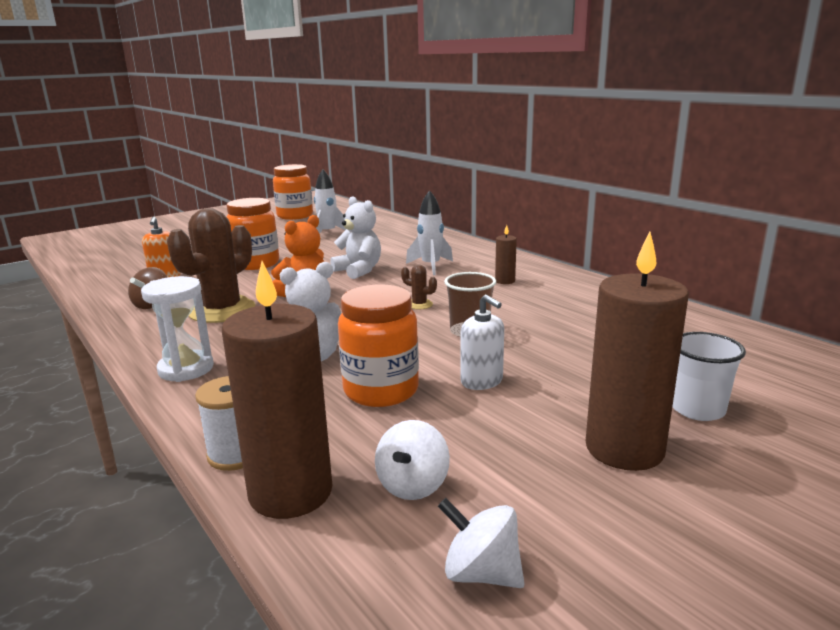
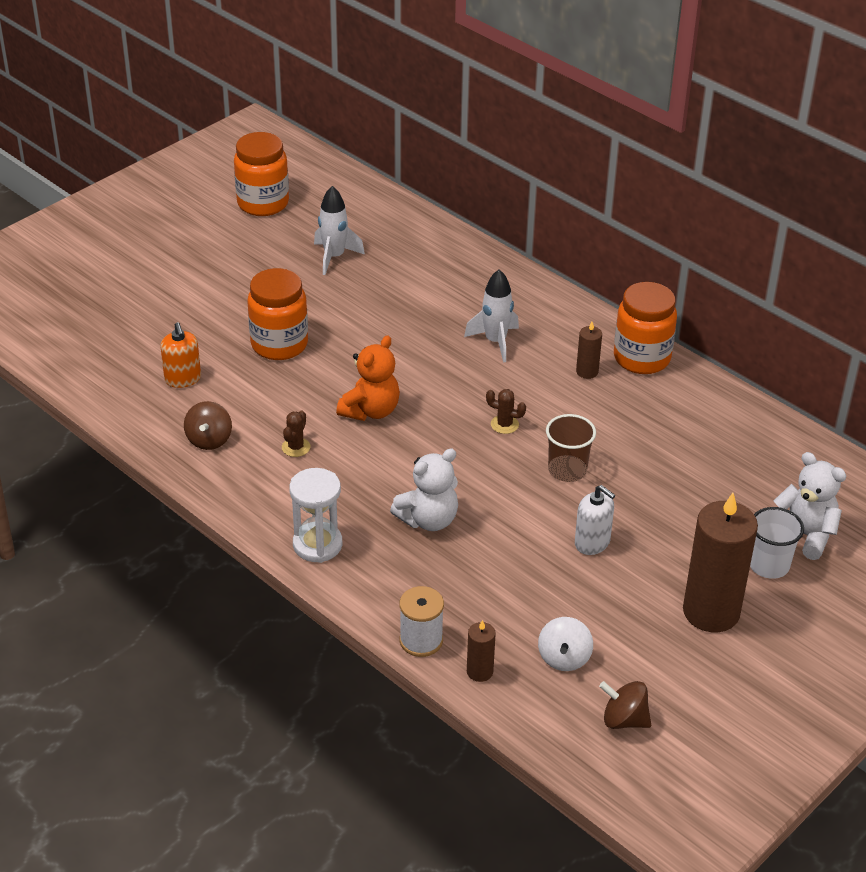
camera: 10 degrees left, 20 degrees up
(222, 310) = (296, 447): brown cactus -> brown cactus, size x0.41
(291, 492) = (479, 671): brown candle -> brown candle, size x0.45
(359, 271) = (413, 355): white teddy bear -> white teddy bear (804, 535)
(381, 391) = (508, 561): orange jar -> orange jar (641, 358)
(481, 573) = (624, 720): white spinning top -> brown spinning top

